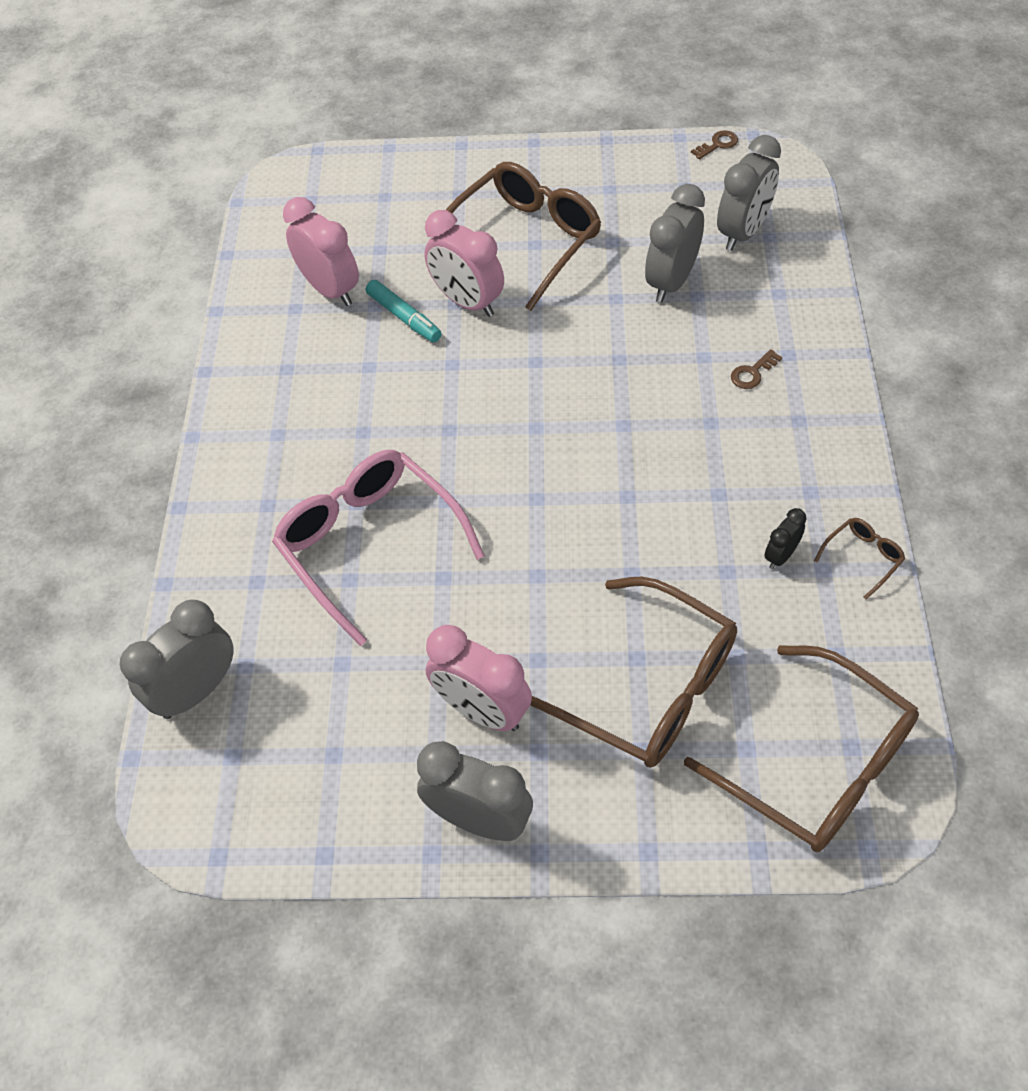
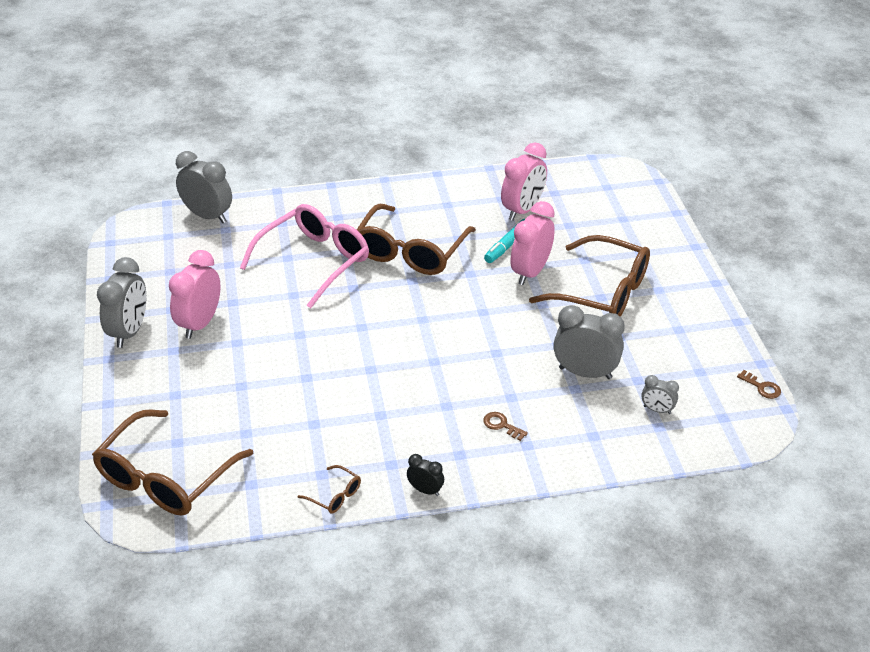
camera: 75 degrees right, 15 degrees down
(649, 687) = (219, 393): brown glasses -> brown glasses (411, 251)
(743, 232) = (657, 410): grey clock -> grey clock, size x0.51
(780, 556) = (330, 450): black clock -> black clock (425, 490)

